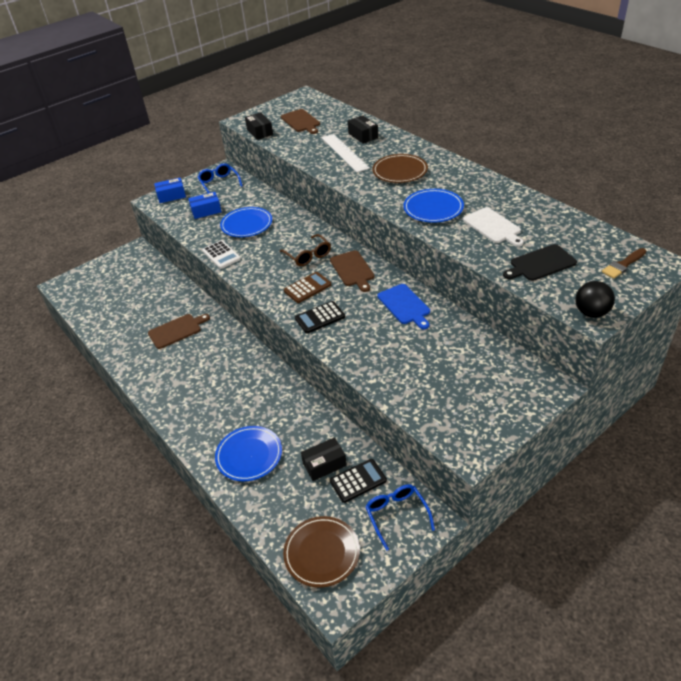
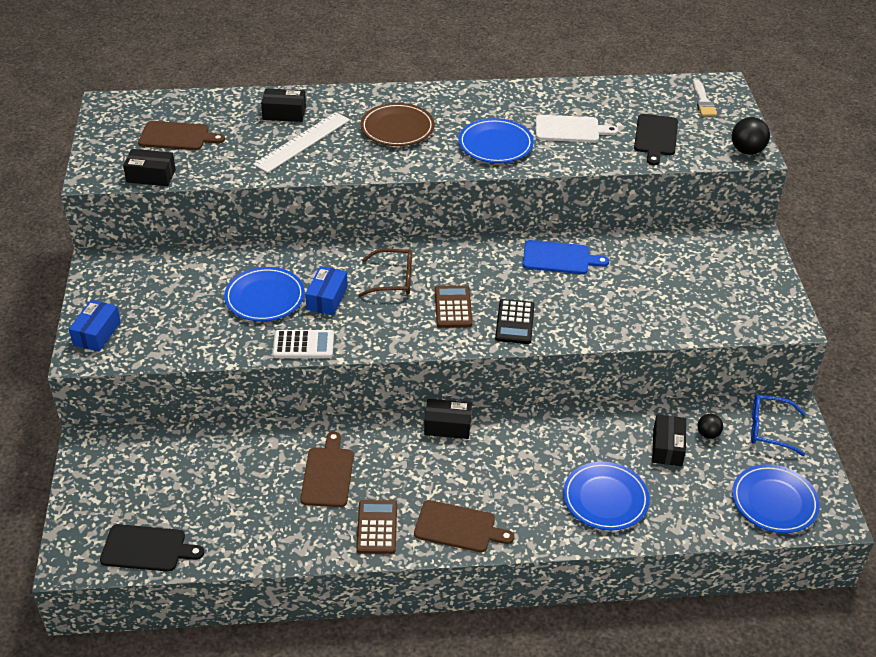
camera: 60 degrees left, 0 degrees up
(82, 302) = (147, 549): none -> black cutting board
(151, 369) = (377, 527): none -> brown calculator
(206, 211) = (183, 318): blue box -> blue box (327, 298)
(219, 183) = (130, 279): blue glasses -> none
(253, 354) = (447, 426): none -> black box
(322, 553) = (774, 501): brown plate -> blue plate
(344, 152) = (302, 142): white ruler -> white ruler turned 60 degrees counterclockwise
(352, 270) = (459, 262): brown cutting board -> brown cutting board (458, 527)
(358, 481) = (708, 434): black calculator -> black ball
(623, 265) = (703, 101): brown brush -> white brush

